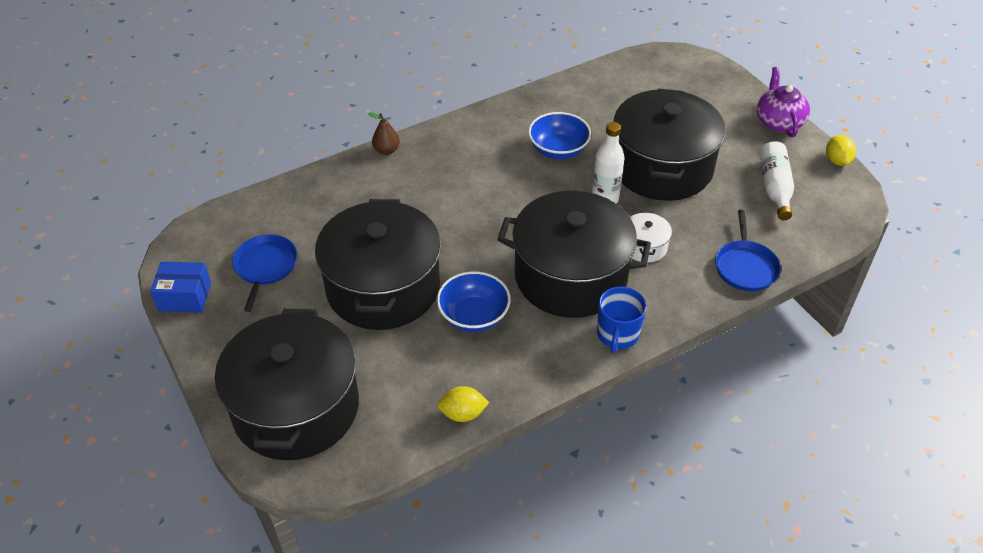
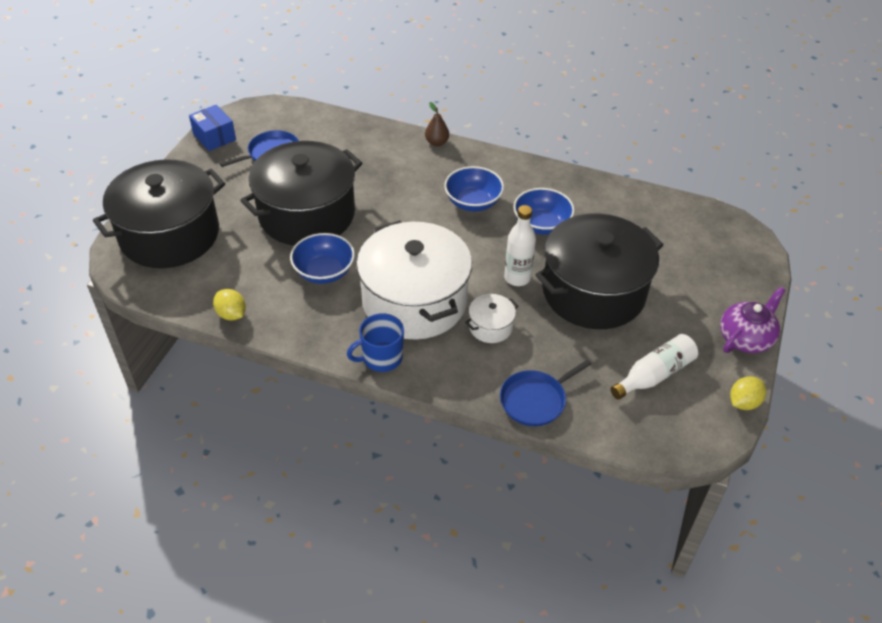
camera: 50 degrees right, 0 degrees up
(488, 172) = (473, 202): none -> blue bowl
(570, 276) = (414, 301): black pot -> white pot

